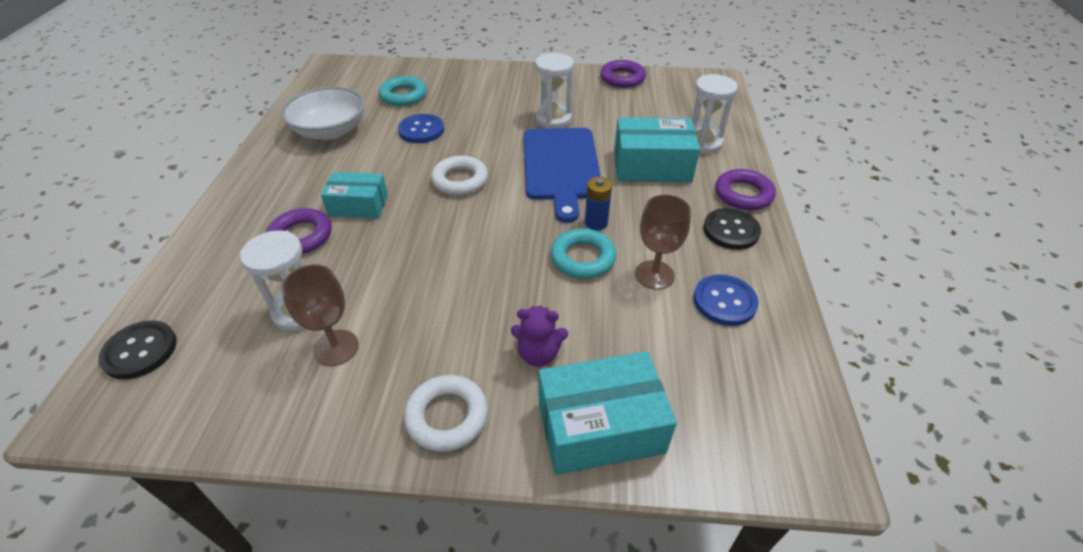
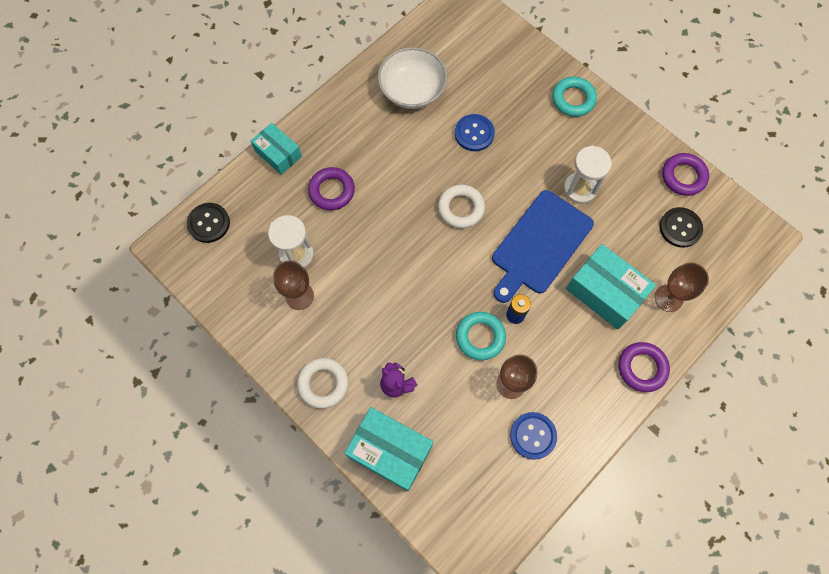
camera: 40 degrees right, 25 degrees up
(358, 205) = (381, 186): turquoise box -> turquoise box (278, 154)
(403, 95) = (491, 80): turquoise ring -> turquoise ring (573, 99)
(702, 143) = (668, 298): white hourglass -> brown goblet
(731, 230) = (597, 390): black button -> black button (680, 228)

